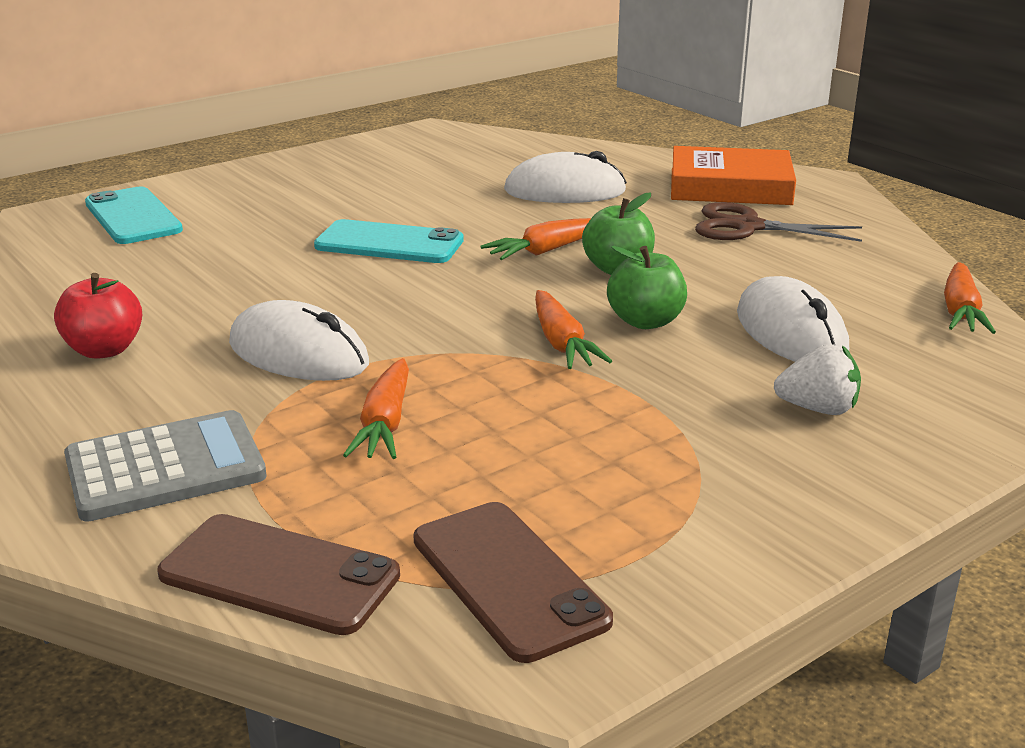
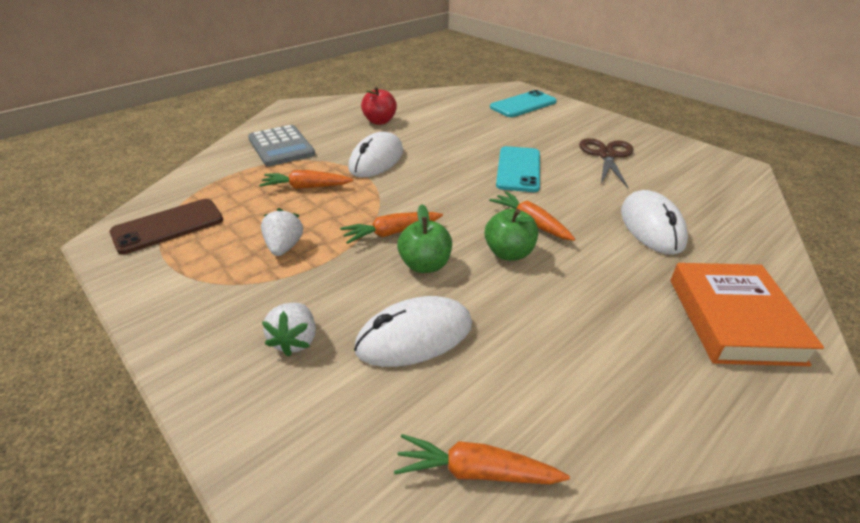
camera: 85 degrees right, 10 degrees up
(279, 575) = (198, 177): brown phone -> none
(596, 433) = (284, 247): none -> white strawberry
(747, 226) = (631, 325): brown scissors -> brown scissors (607, 155)

